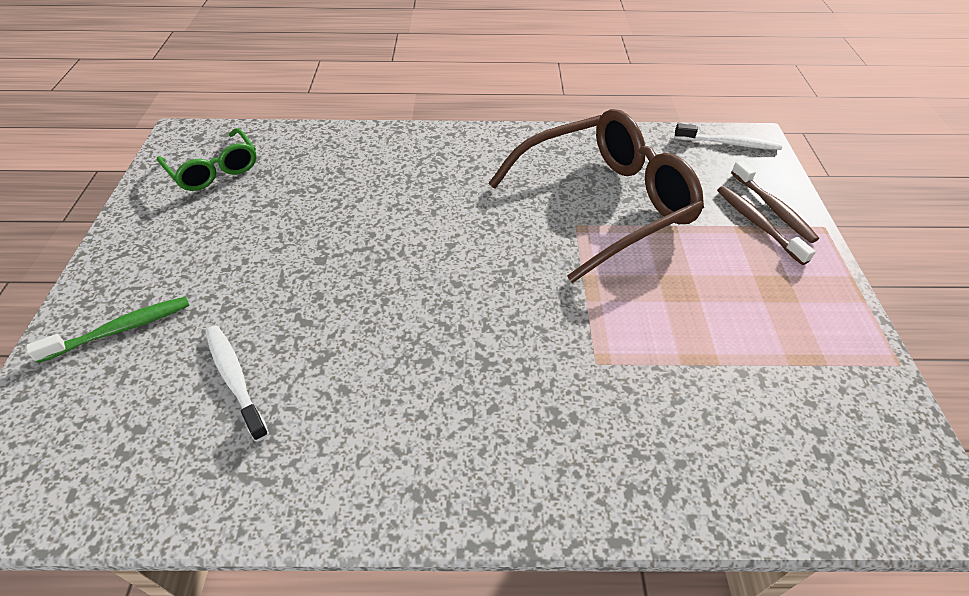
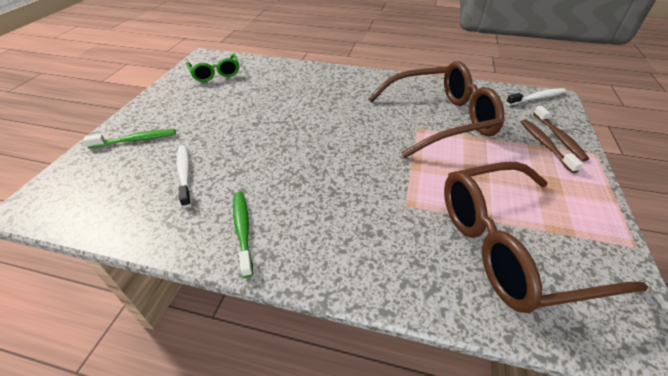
camera: 15 degrees right, 5 degrees down
(369, 460) = (243, 230): none -> green toothbrush
(729, 143) = (537, 98): white toothbrush -> white toothbrush turned 45 degrees counterclockwise
(752, 399) = (511, 246): none -> brown glasses

